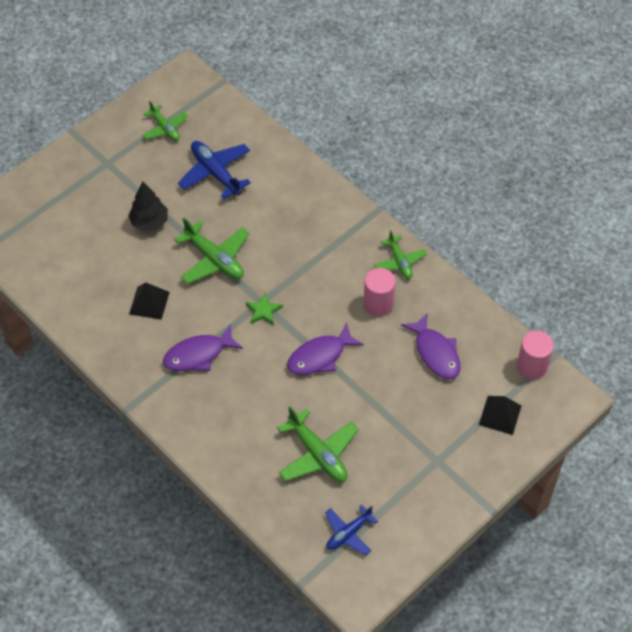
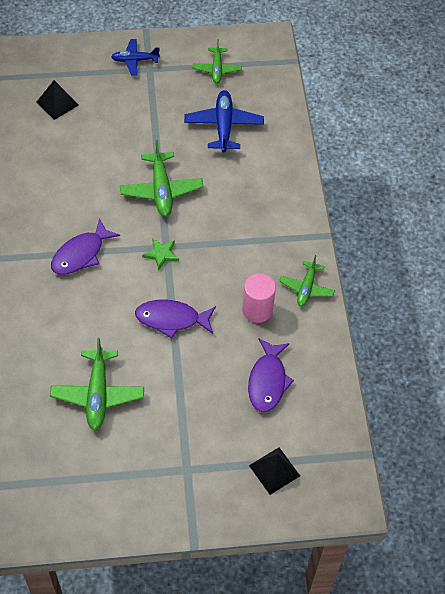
camera: 35 degrees right, 0 degrees up
(149, 222) = (139, 131): black tree -> none
(149, 303) = (82, 191): black pyramid -> black pyramid (57, 103)
(198, 354) = (81, 254): purple fish -> purple fish turned 60 degrees counterclockwise
(348, 533) = (62, 475): blue plane -> blue plane (135, 60)
(532, 366) = (340, 449): pink cylinder -> none

